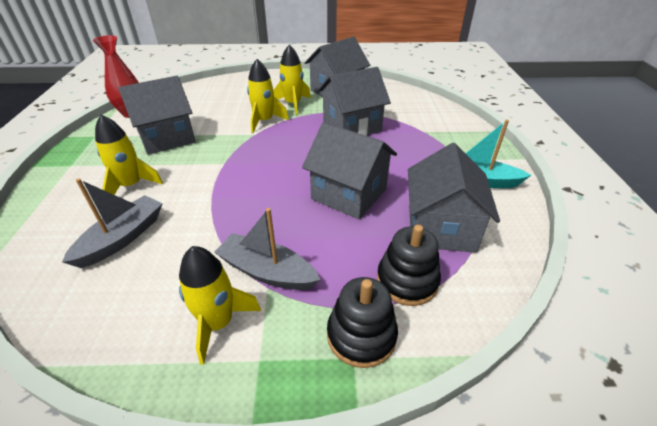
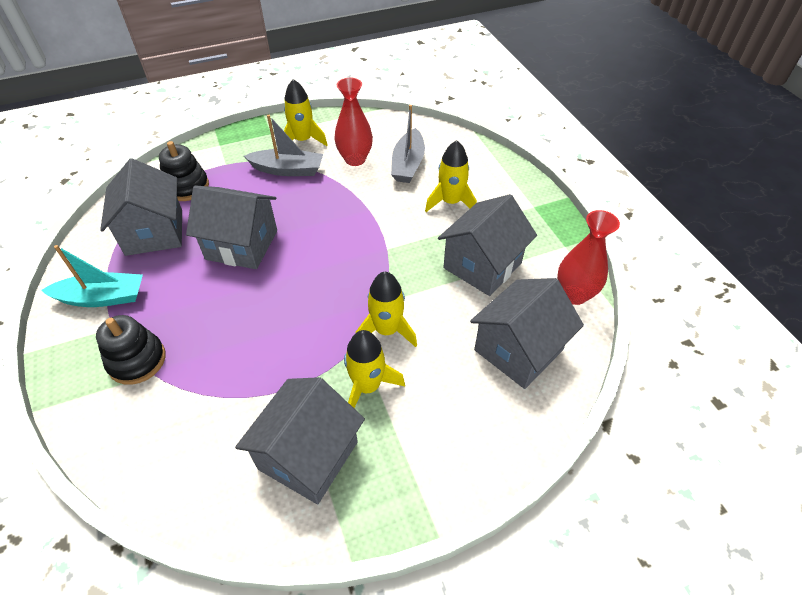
camera: 160 degrees right, 10 degrees up
(174, 264) = (355, 159): none -> red vase
(351, 126) = (259, 355): grey house -> grey house (518, 350)
(361, 335) = (216, 154): black stacking toy -> black stacking toy (137, 360)

